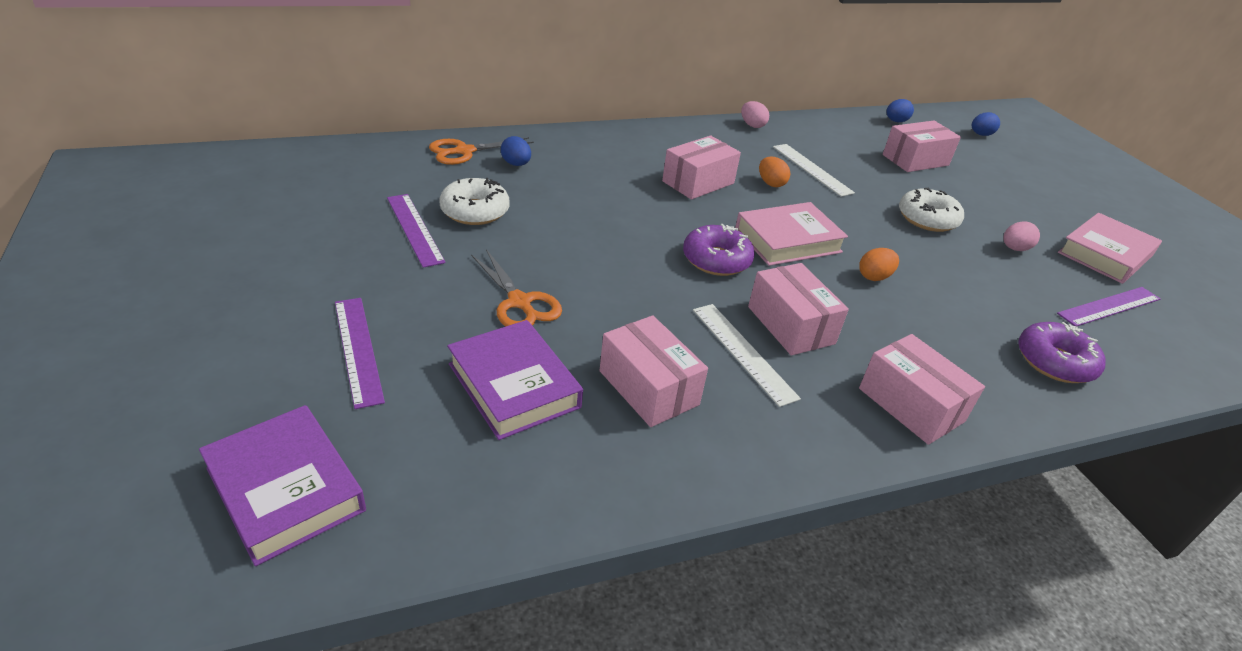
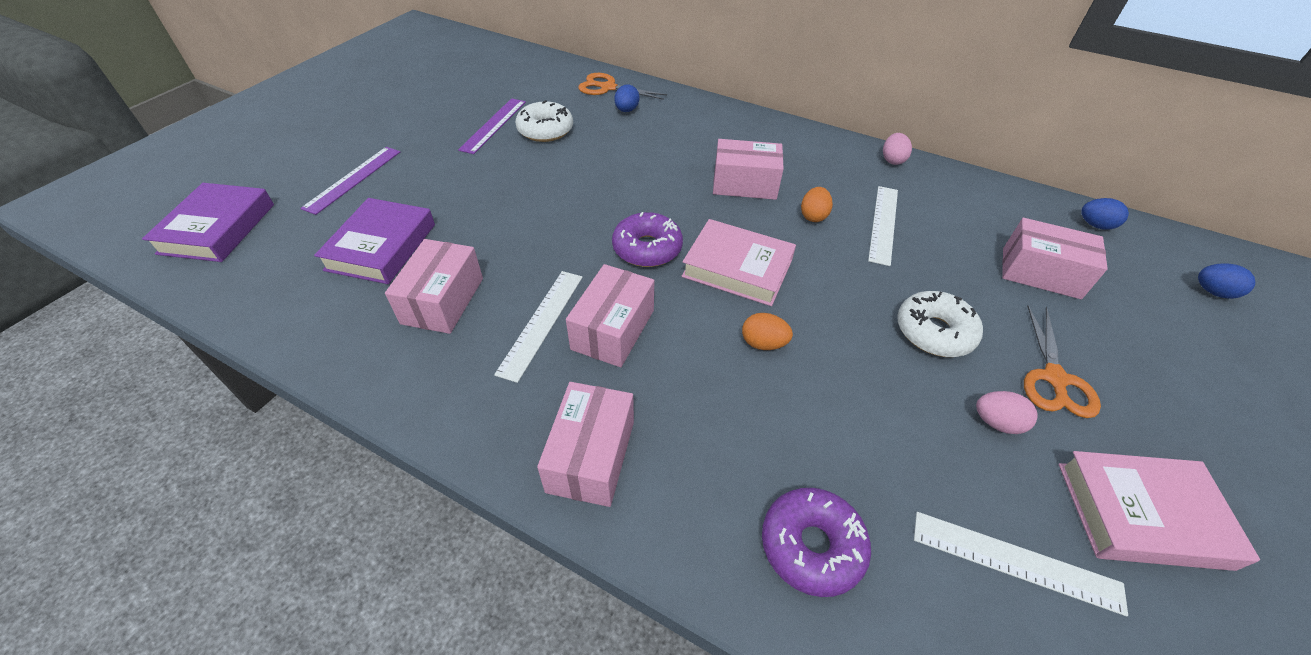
camera: 50 degrees right, 10 degrees up
(519, 302) = (469, 201): orange scissors -> orange scissors (1054, 378)
(1109, 306) = (1015, 561): purple ruler -> white ruler

